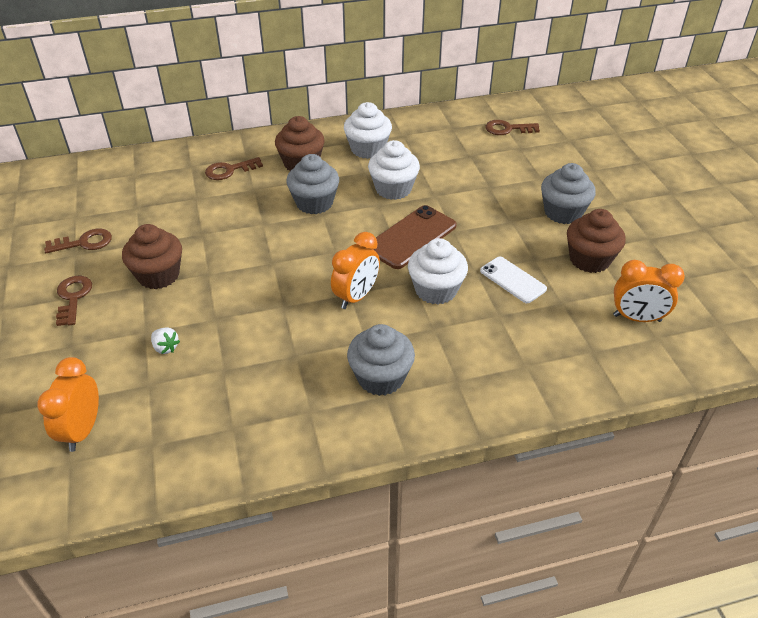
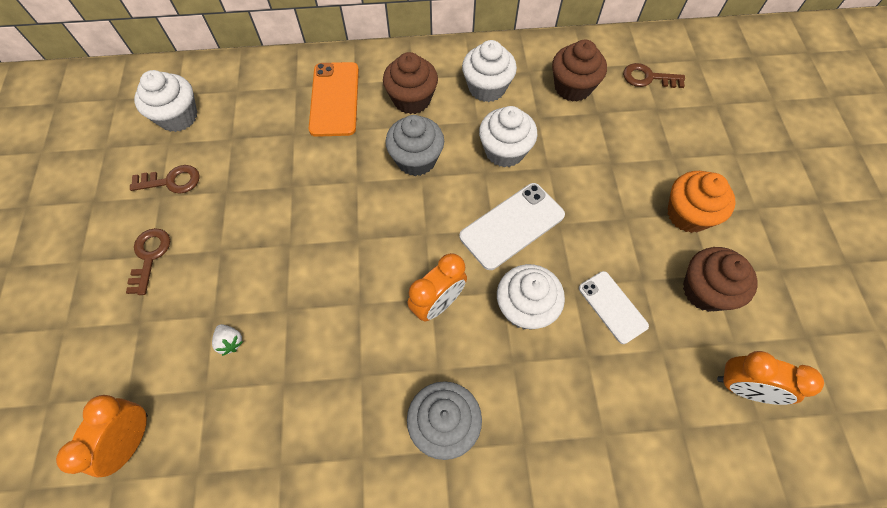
camera: 10 degrees right, 20 degrees up
(81, 197) = (178, 117): none -> white cupcake
(158, 275) = (239, 239): brown cupcake -> brown cupcake (572, 87)
(229, 170) = (334, 99): brown key -> orange phone
(411, 237) = (512, 226): brown phone -> white phone
(563, 212) = (688, 214): grey cupcake -> orange cupcake

